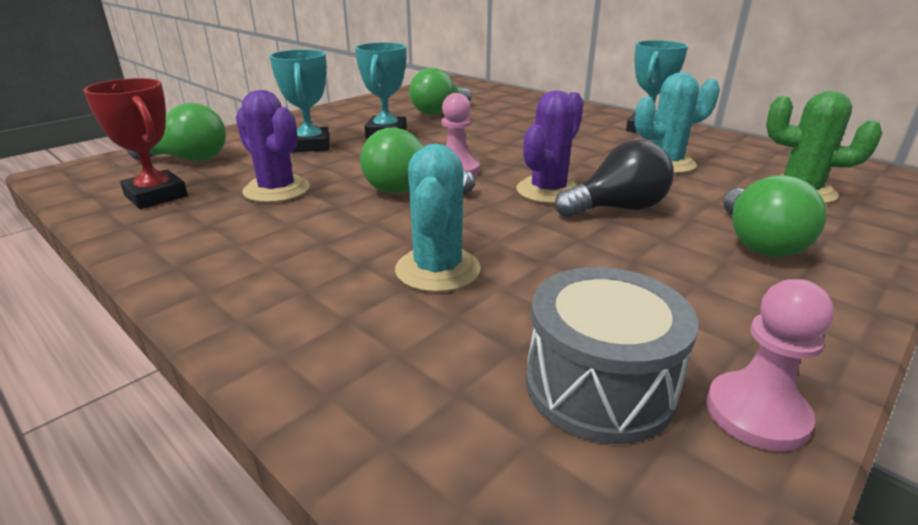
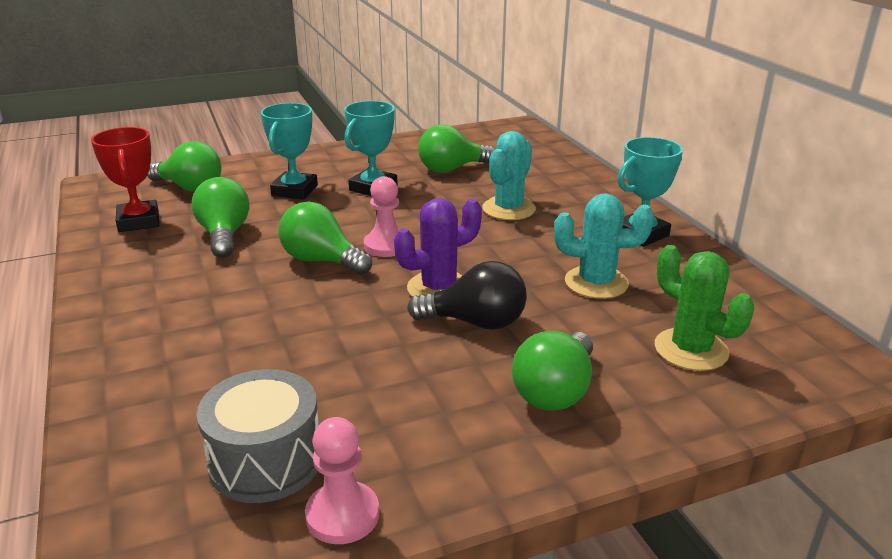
camera: 25 degrees right, 0 degrees up
(277, 190) = (224, 235): purple cactus -> green light bulb
(437, 270) = (263, 341): turquoise cactus -> turquoise cactus (508, 209)

